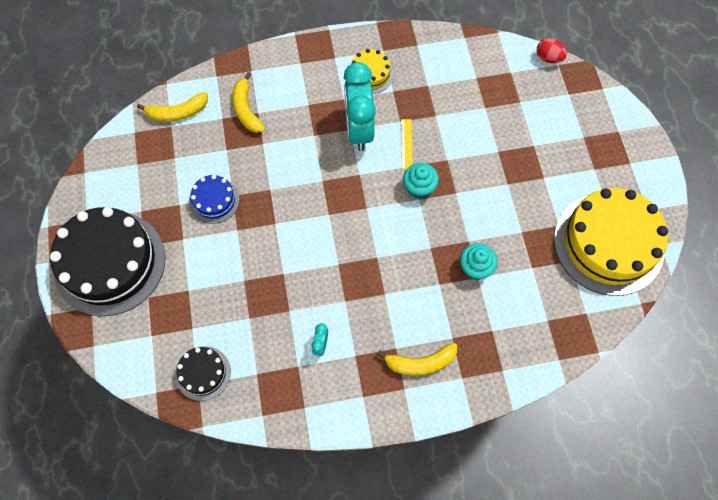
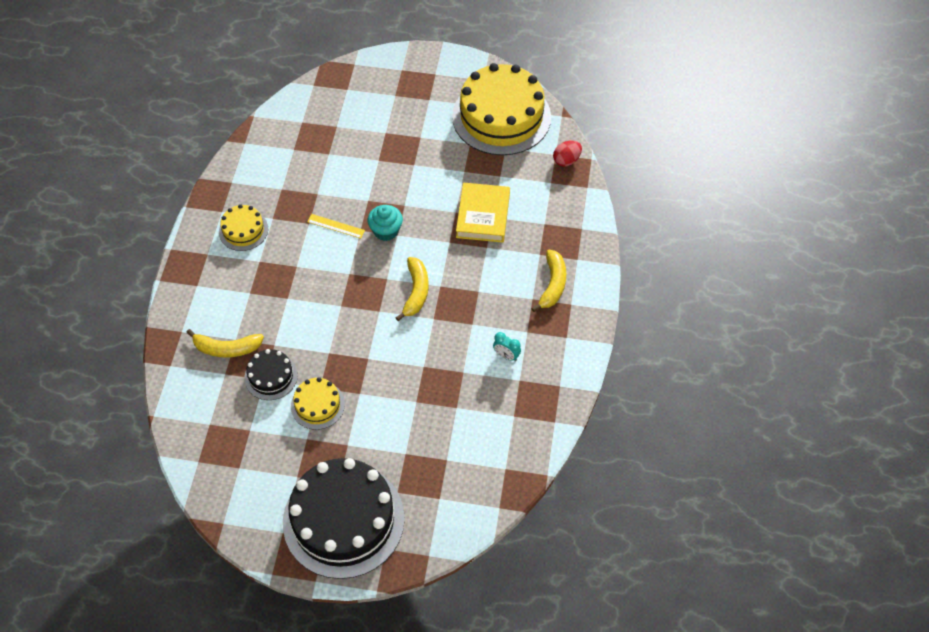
camera: 70 degrees left, 10 degrees down
(177, 113) = (196, 413): yellow banana -> yellow banana (416, 292)
(203, 373) = (495, 461): black cake -> black cake (271, 376)
(214, 200) = (317, 405): blue cake -> yellow cake
(359, 129) = (300, 259): turquoise clock -> none
(475, 268) = (483, 215): turquoise cupcake -> yellow book
(548, 58) = (302, 89): red egg -> red egg (566, 160)

